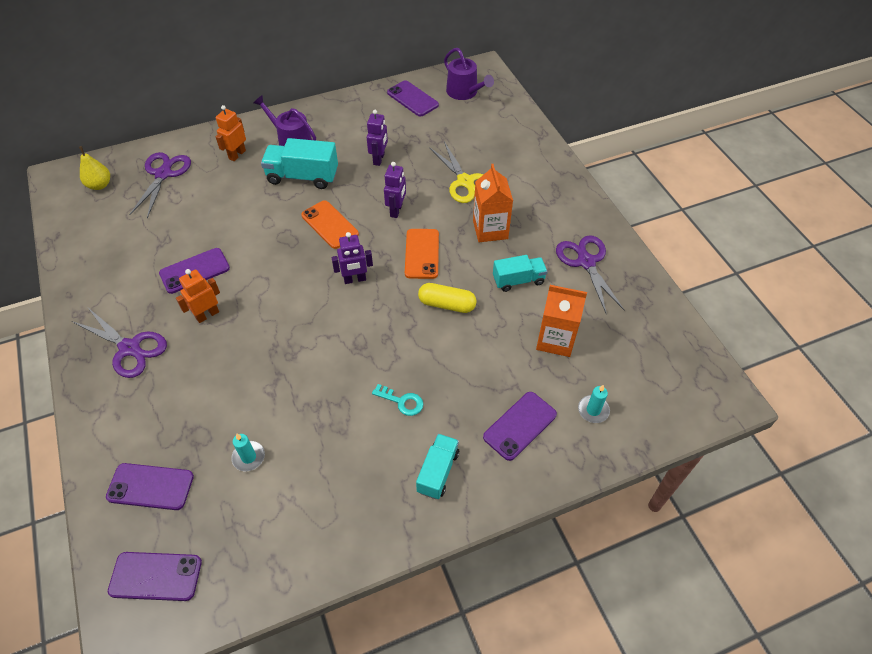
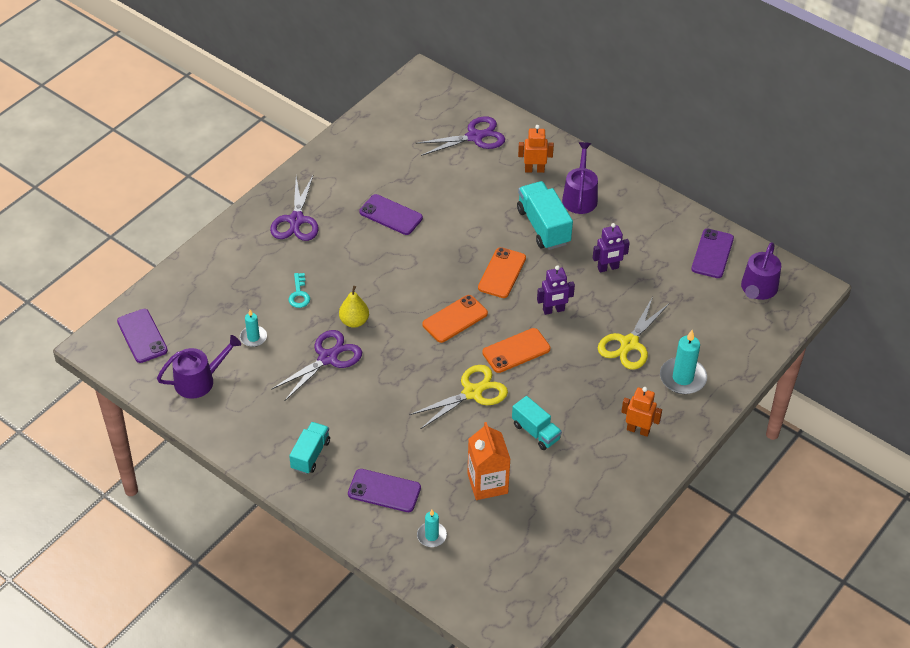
camera: 60 degrees right, 5 degrees down
(100, 185) = (433, 107): yellow pear -> yellow pear (354, 321)
(150, 487) = (199, 297): purple phone -> none
(207, 315) = (355, 246): orange robot -> orange robot (638, 430)
(266, 540) = (199, 380): none -> purple watering can
(355, 279) = (455, 319): purple robot -> orange phone
(402, 401) = (357, 405): turquoise key -> turquoise key (299, 294)
(438, 472) = (310, 455): turquoise truck -> turquoise truck turned 60 degrees counterclockwise
(447, 304) = (472, 392): yellow capsule -> yellow scissors
(490, 230) = (582, 387): orange carton -> none
(520, 168) = (682, 378): none -> turquoise candle
(586, 262) = (595, 474): purple scissors -> purple scissors (328, 358)

